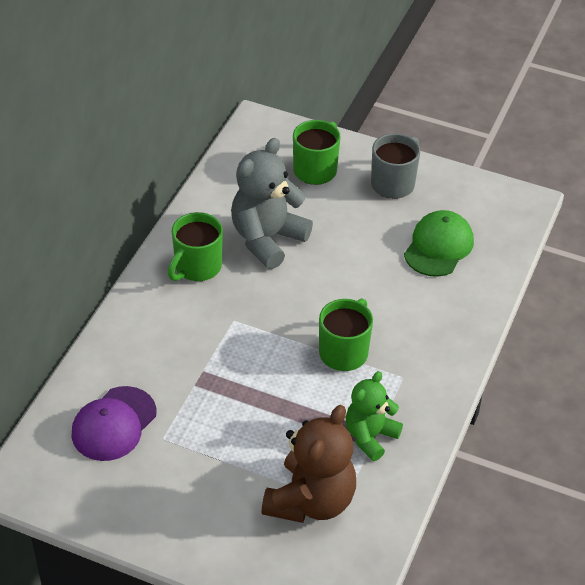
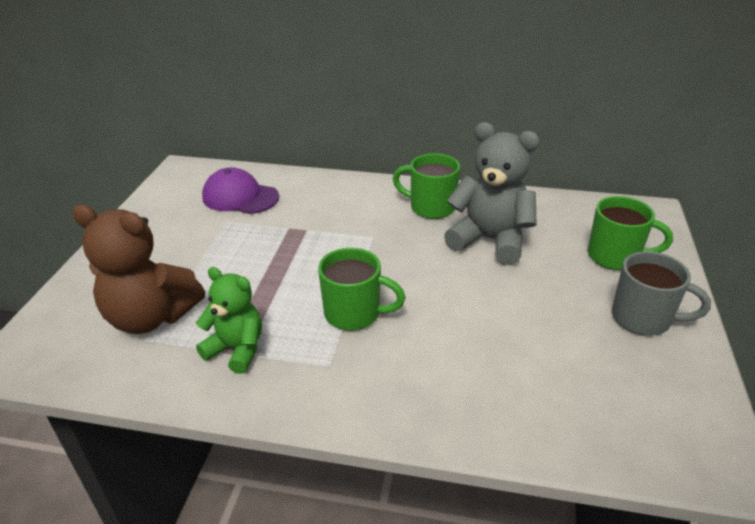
camera: 80 degrees right, 10 degrees down
(438, 246) = (561, 373): green cap -> none

